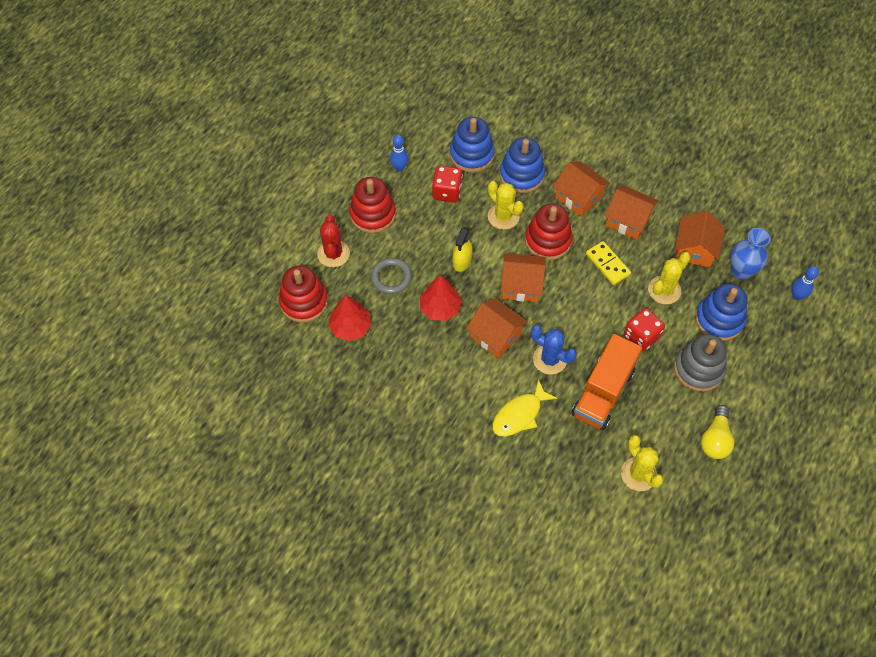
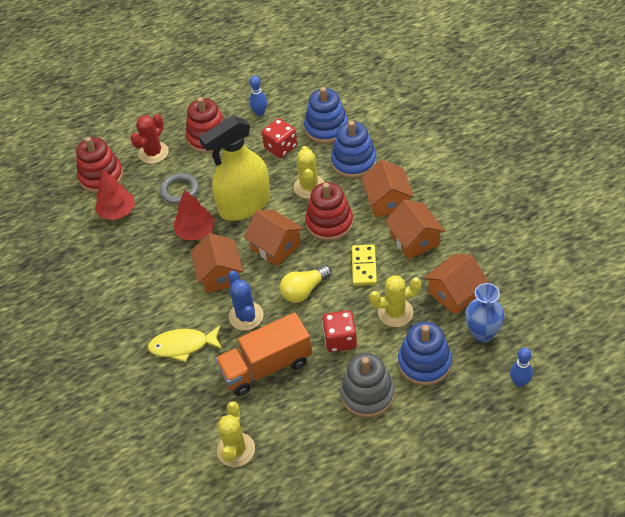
camera: 40 degrees right, 10 degrees down
(462, 261) = (245, 205): yellow spray bottle -> yellow spray bottle, size x2.17
(715, 439) = (329, 461): yellow light bulb -> yellow light bulb (304, 290)

